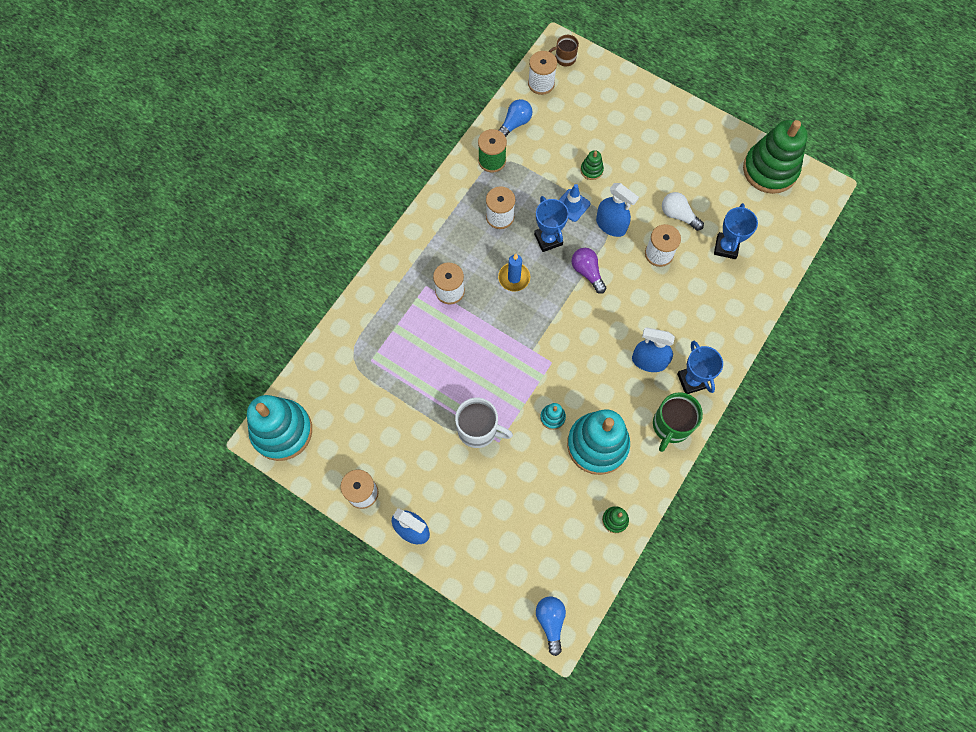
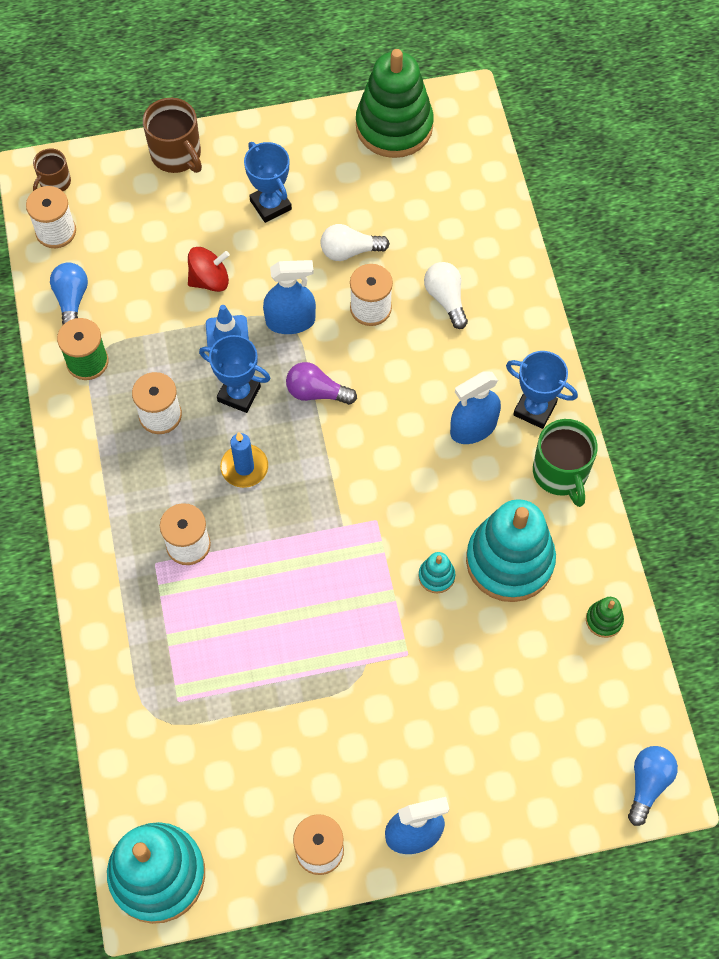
camera: 45 degrees left, 5 degrees down
(478, 429) = (373, 662): white mug -> none
(550, 622) = (647, 784): blue light bulb -> blue light bulb turned 75 degrees clockwise
(591, 170) = (209, 280): green stacking toy -> red spinning top
(639, 93) = (177, 155): none -> brown mug
(704, 283) = (446, 299): none -> white light bulb
(726, 247) = (431, 243): blue trophy -> blue trophy (270, 205)

